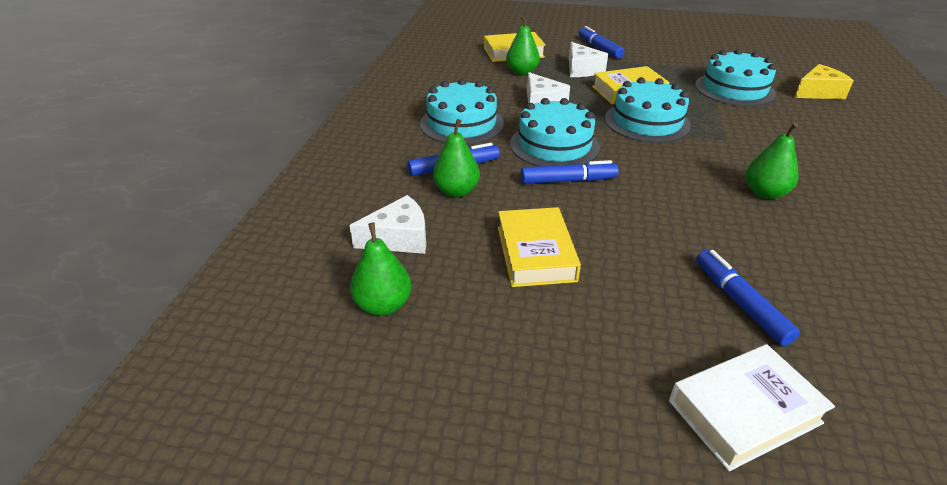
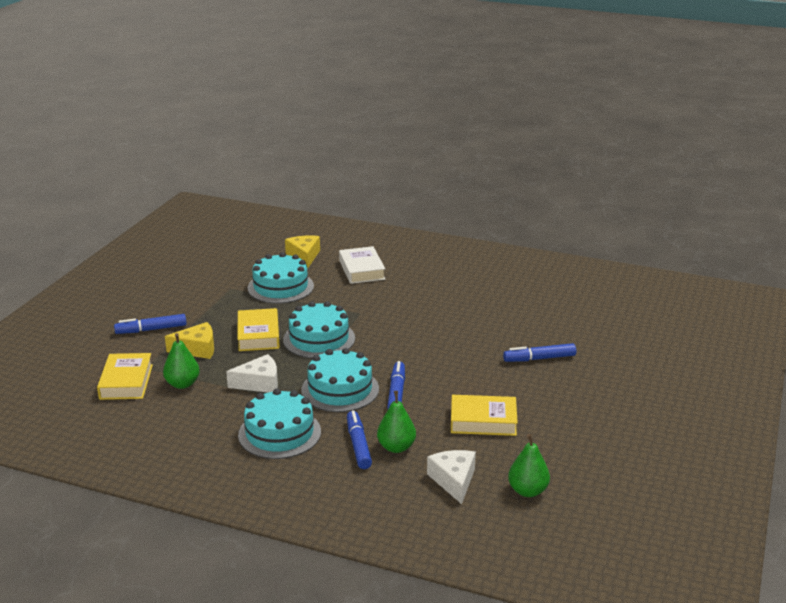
camera: 80 degrees left, 10 degrees down
(582, 69) = (197, 349): white cheese -> yellow cheese
(744, 412) = (615, 379): white book -> white book (362, 270)
(764, 193) = (435, 319): green pear -> none

